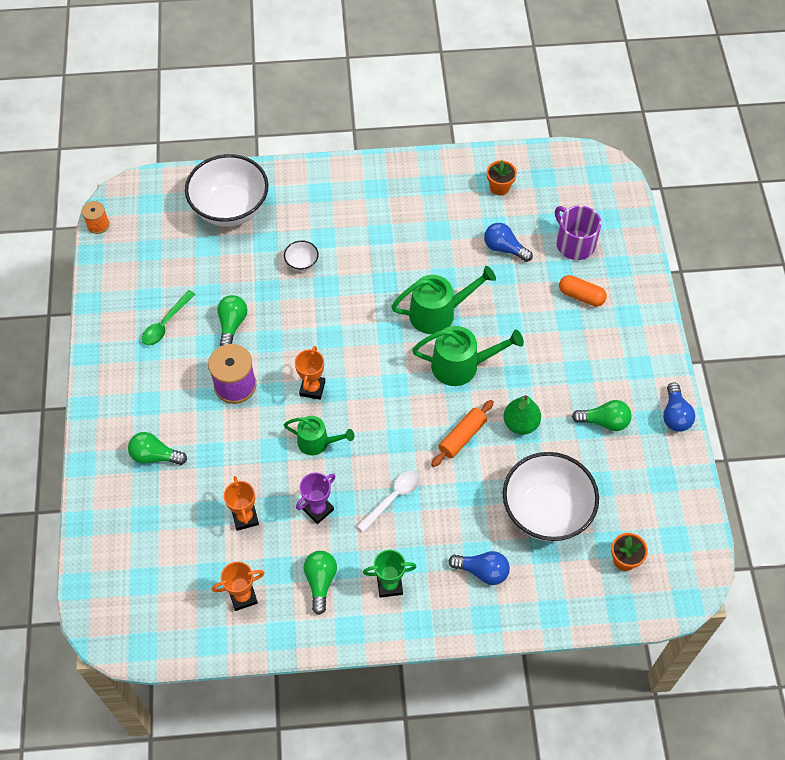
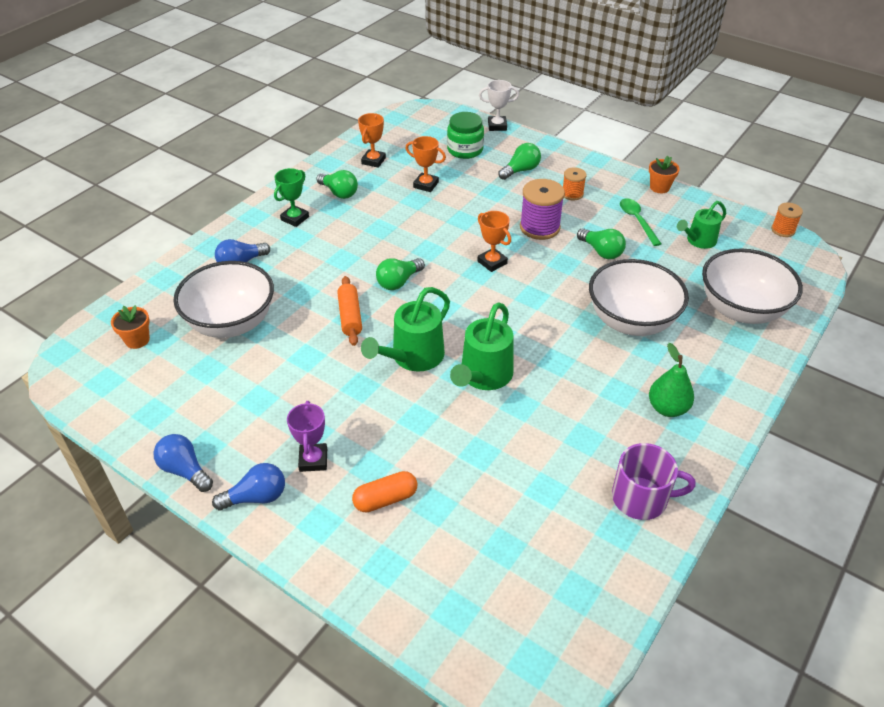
camera: 130 degrees right, 15 degrees down
(84, 532) = (497, 126): none -> white trophy
(155, 528) = (465, 150): none -> green jar
(162, 392) = (572, 194): none -> orange spool
(302, 263) = (631, 321): white bowl -> white bowl, size x2.43
(317, 442) = (442, 242): green watering can -> green watering can (698, 241)
(318, 509) = (390, 216): purple trophy -> purple trophy (313, 460)
(393, 498) = (351, 253): white spoon -> none
(499, 187) = (598, 534): orange flower pot -> orange flower pot (659, 187)
(504, 248) = (509, 477): blue light bulb -> blue light bulb (256, 497)
(520, 424) = (316, 358): green pear -> green pear (667, 408)
(574, 243) = (454, 546): purple mug -> purple mug (641, 498)
(604, 421) = (247, 413): green light bulb -> green light bulb (398, 282)

